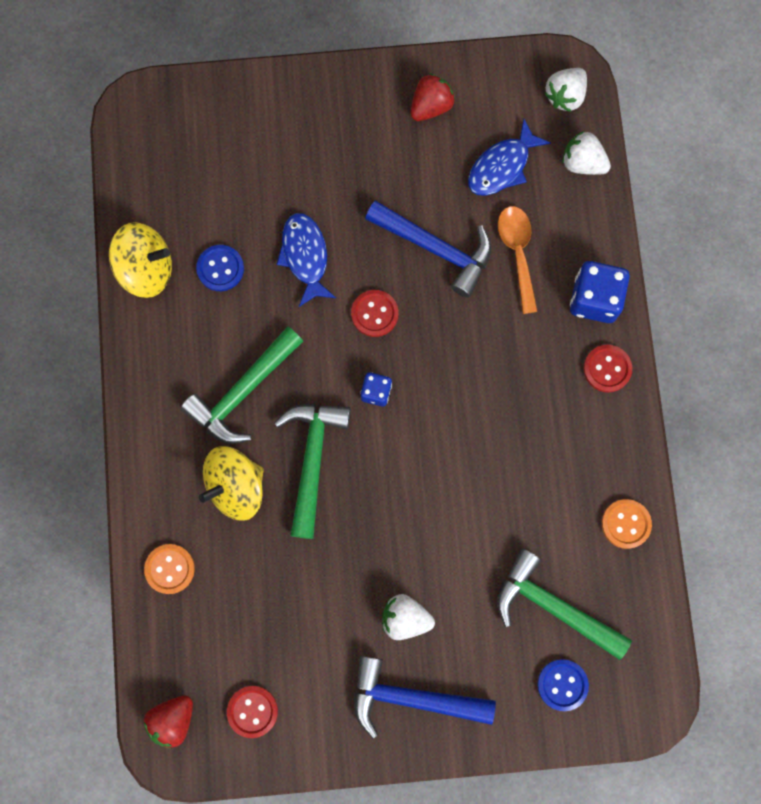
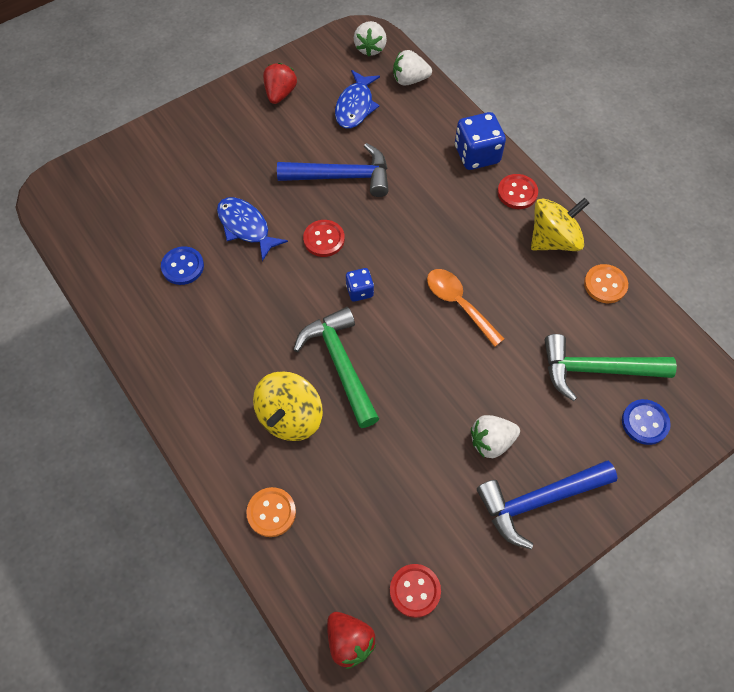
camera: 30 degrees left, 15 degrees down
(146, 269) = (121, 296): yellow spinning top -> yellow spinning top (553, 240)
(173, 720) = (349, 641): red strawberry -> red strawberry turned 45 degrees counterclockwise
(242, 392) = (253, 344): green hammer -> none
(517, 253) = (403, 152): orange spoon -> orange spoon (458, 304)

